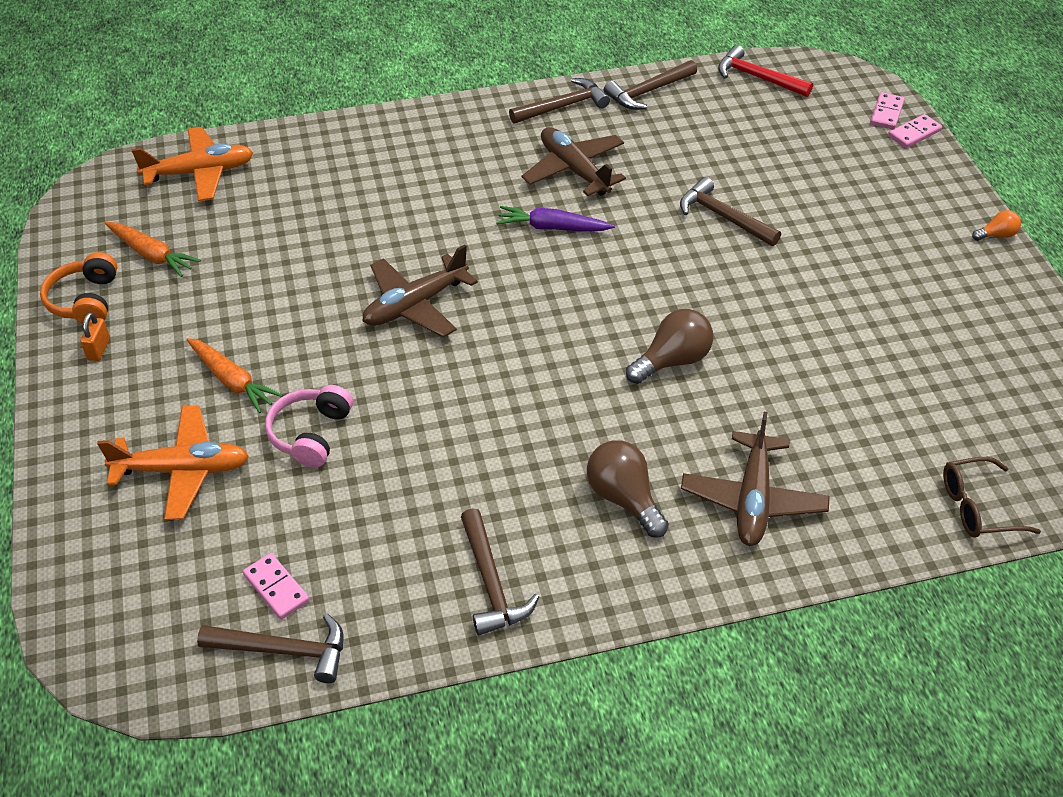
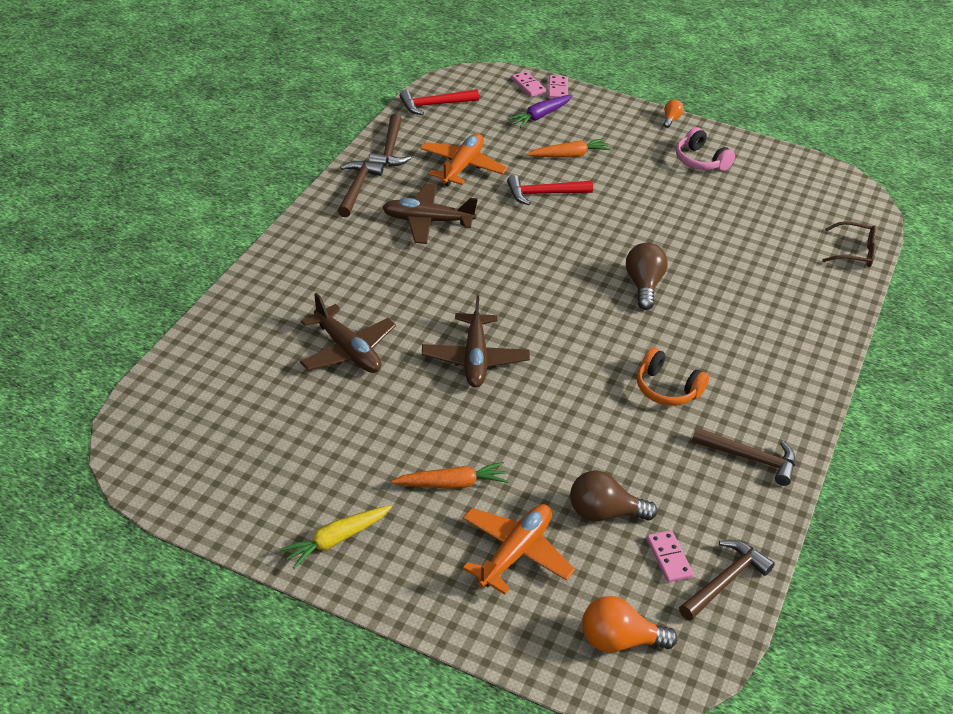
camera: 55 degrees left, 5 degrees down
(85, 300) = (270, 521): orange headphones -> orange headphones (667, 388)
(99, 349) = (337, 539): orange padlock -> yellow carrot
(132, 604) = (619, 640): none -> orange light bulb
(151, 254) = (260, 459): orange carrot -> orange carrot (568, 155)
(200, 173) = (195, 387): orange plane -> orange plane (462, 167)
(276, 588) = (669, 558): pink domino -> pink domino turned 75 degrees clockwise
(311, 434) = (545, 471): pink headphones -> pink headphones (700, 161)
(553, 228) = (471, 261): purple carrot -> purple carrot (541, 116)
(624, 498) = (733, 368): brown light bulb -> brown light bulb (604, 512)
(723, 217) = (544, 194): brown hammer -> red hammer
(753, 499) = (779, 321): brown plane -> brown plane (347, 350)
(978, 507) = (854, 252): brown glasses -> brown glasses turned 105 degrees counterclockwise

